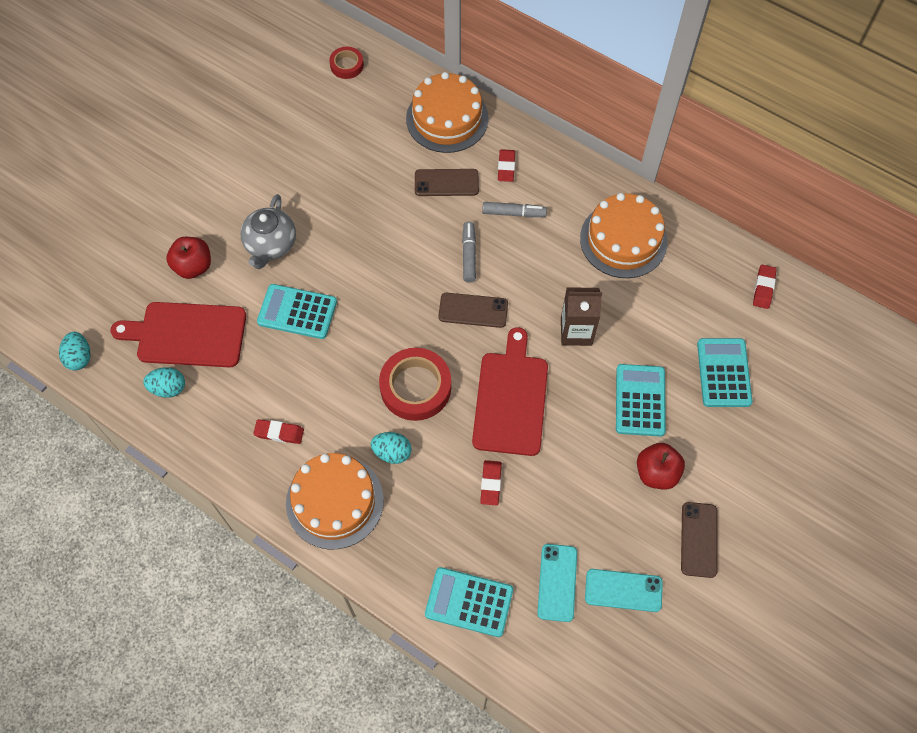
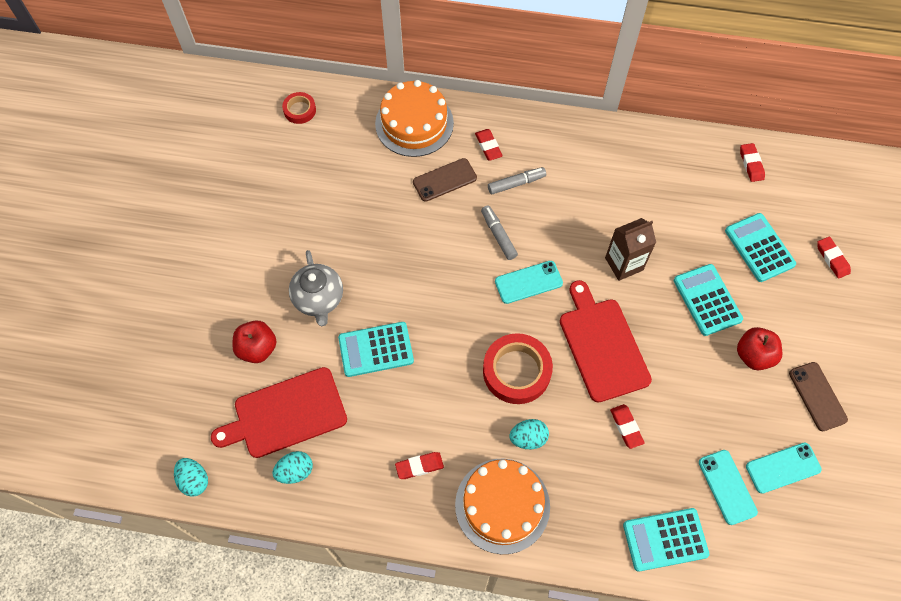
camera: 25 degrees left, 0 degrees up
(473, 310) = (528, 282): brown phone -> turquoise phone
(623, 240) = (619, 169): orange cake -> none
(794, 415) = (832, 259): none -> red eraser

